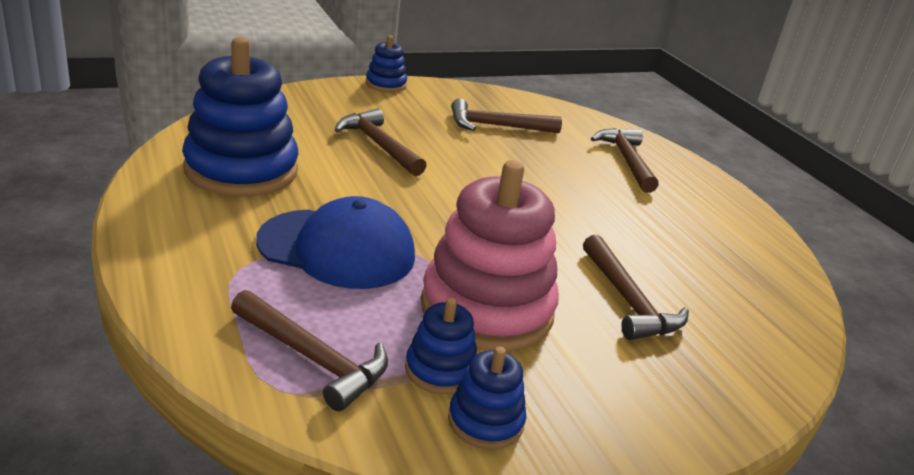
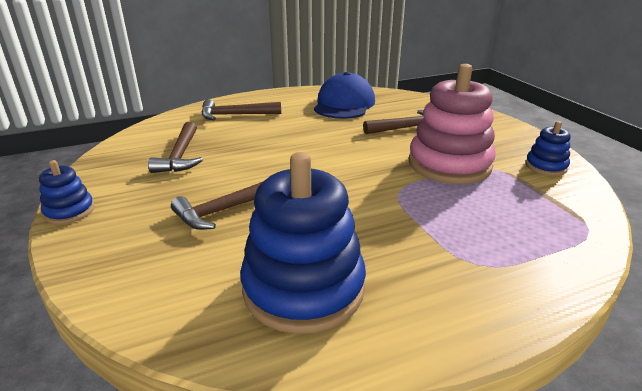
camera: 85 degrees left, 0 degrees up
(313, 358) = (549, 219): brown hammer -> none
(337, 249) = (418, 219): blue cap -> blue cap (344, 104)
(440, 370) = (518, 178): blue stacking toy -> none

